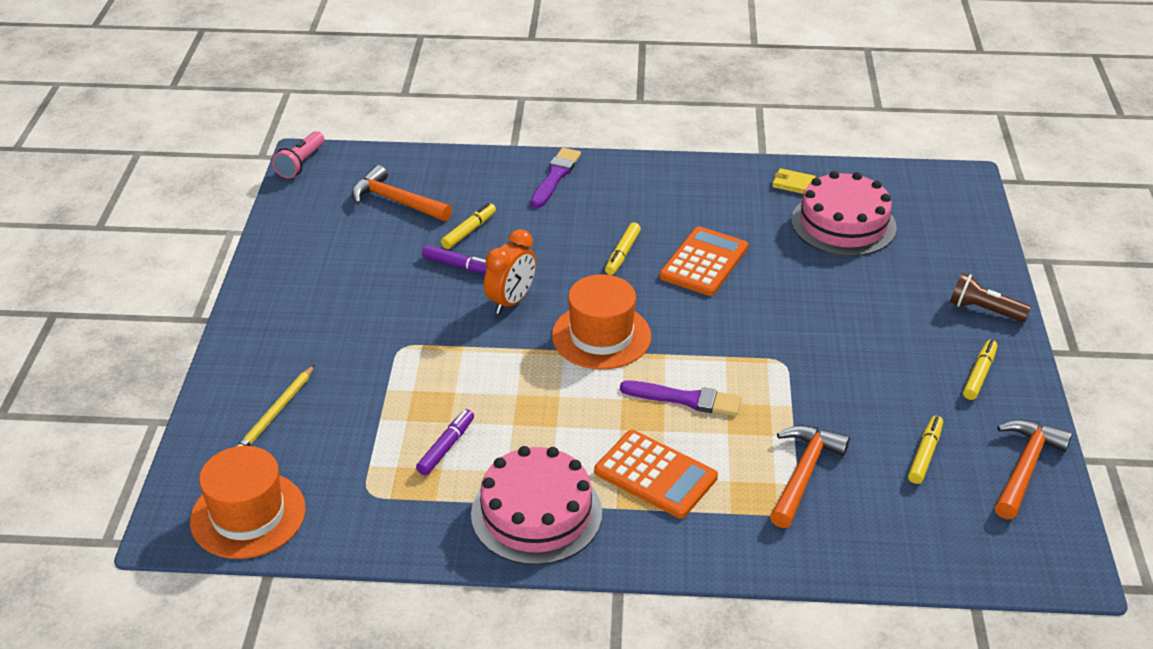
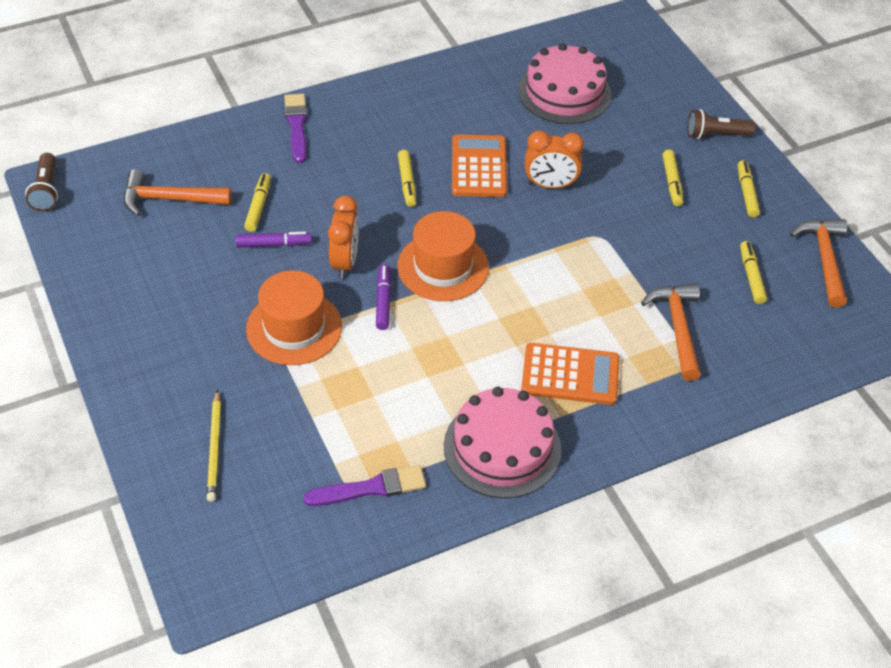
camera: 30 degrees left, 10 degrees up
(248, 515) = (263, 554): orange hat -> orange hat (294, 328)
(301, 163) = (46, 191): pink flashlight -> brown flashlight
(446, 447) = (387, 420): purple marker -> purple marker (383, 301)
(686, 399) = (548, 298): purple brush -> purple brush (371, 488)
(765, 300) = (550, 185): none -> orange clock
(793, 184) = (501, 67): yellow wallet -> none
(900, 338) = (672, 182): none -> yellow marker

